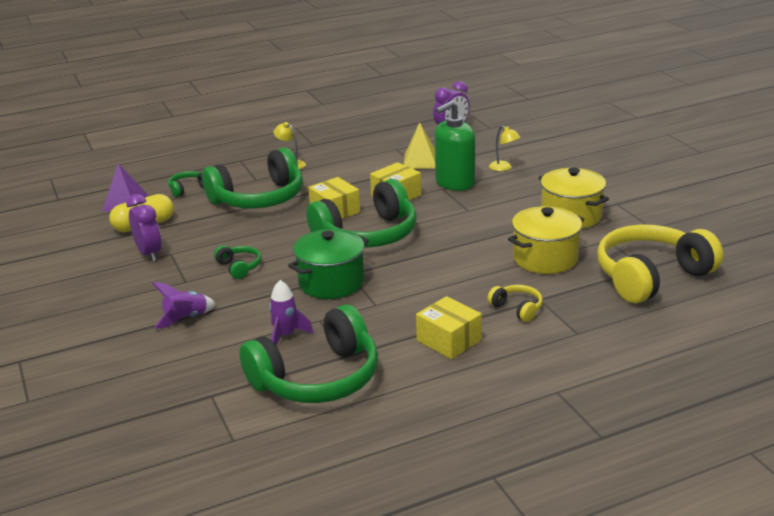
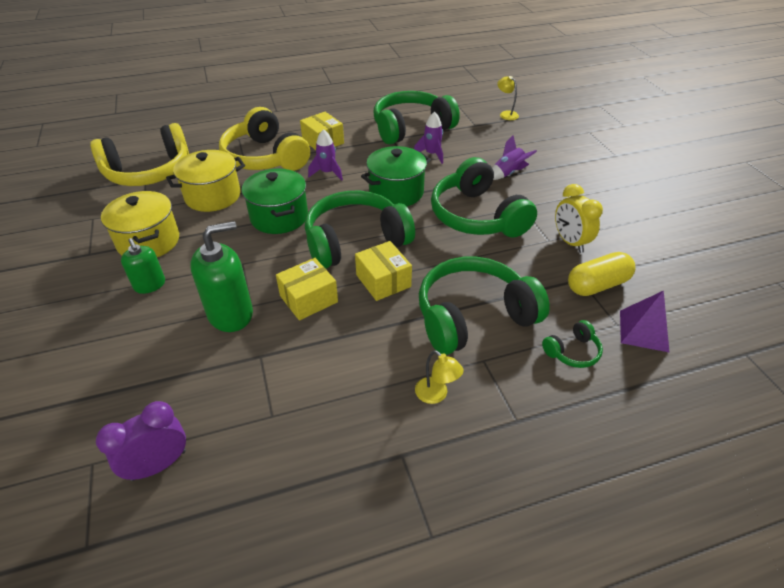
camera: 175 degrees left, 15 degrees up
(149, 253) = (570, 242): purple clock -> yellow clock
(239, 267) = (477, 216): green headphones -> green headphones, size x2.31
(420, 161) = (250, 371): yellow pyramid -> none
(423, 297) = (327, 173): none -> purple rocket
(456, 247) = (279, 217): none -> green pot
(504, 168) = (152, 337): yellow lamp -> yellow lamp (506, 114)
(517, 308) = (265, 157): yellow headphones -> yellow headphones, size x2.31
(536, 191) = (150, 285): none -> green soap dispenser

